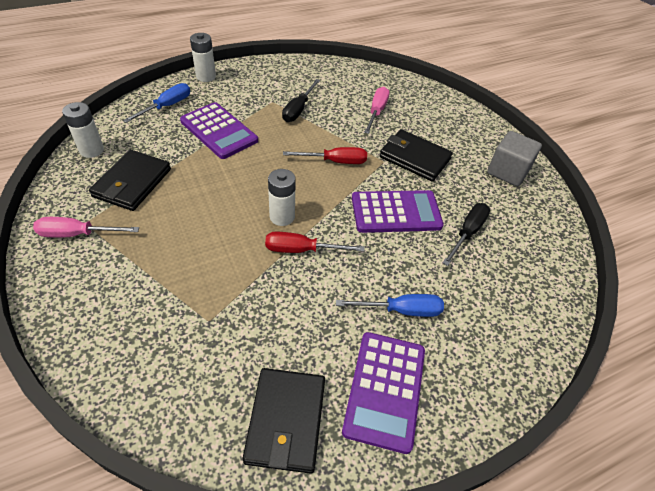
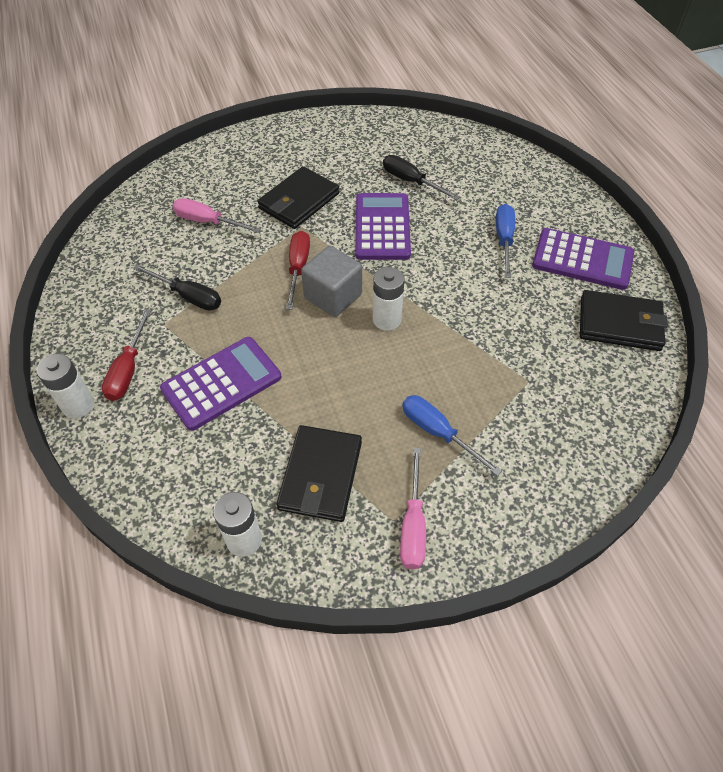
camera: 80 degrees left, 5 degrees up
(132, 183) = (320, 475): black wallet -> black wallet turned 75 degrees clockwise
(167, 106) = (149, 452): blue screwdriver -> blue screwdriver (438, 432)
(302, 250) = (435, 305): red screwdriver -> red screwdriver (128, 369)
(507, 172) = (327, 138): grey cube -> grey cube (333, 296)

